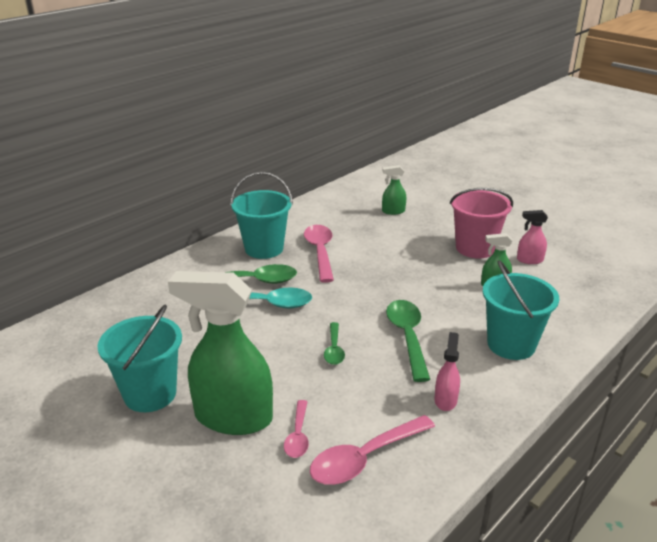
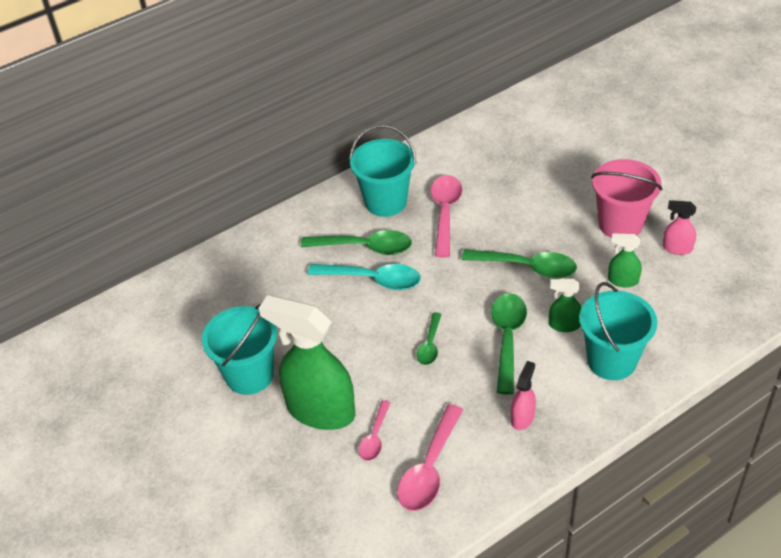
camera: 15 degrees right, 15 degrees up
(365, 458) = (429, 468): pink spoon -> pink spoon turned 45 degrees counterclockwise
(393, 211) = (543, 157): green spray bottle -> green spray bottle (564, 325)
(406, 283) = (527, 267): none -> green spoon

